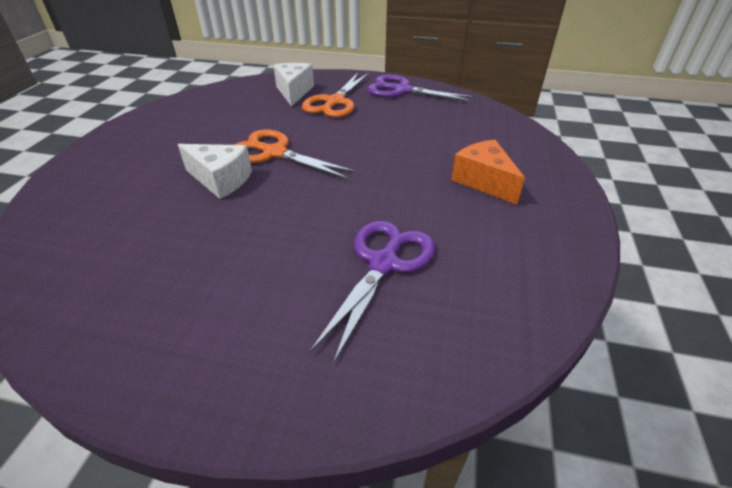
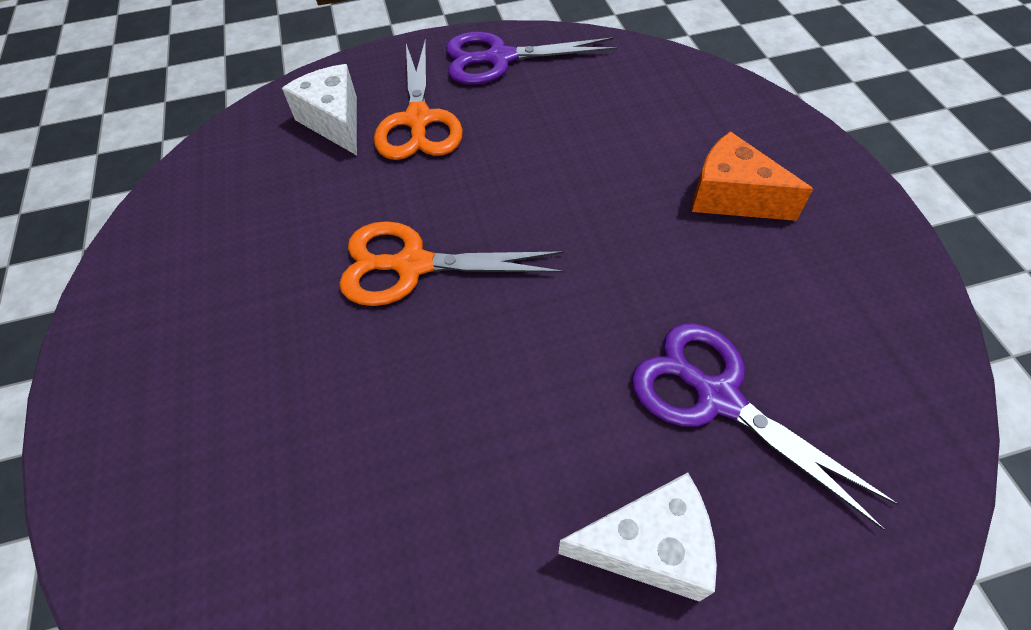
camera: 25 degrees left, 15 degrees up
(221, 180) = (375, 356): white cheese -> white cheese (648, 546)
(383, 263) = (717, 397): purple scissors -> purple scissors turned 45 degrees counterclockwise

